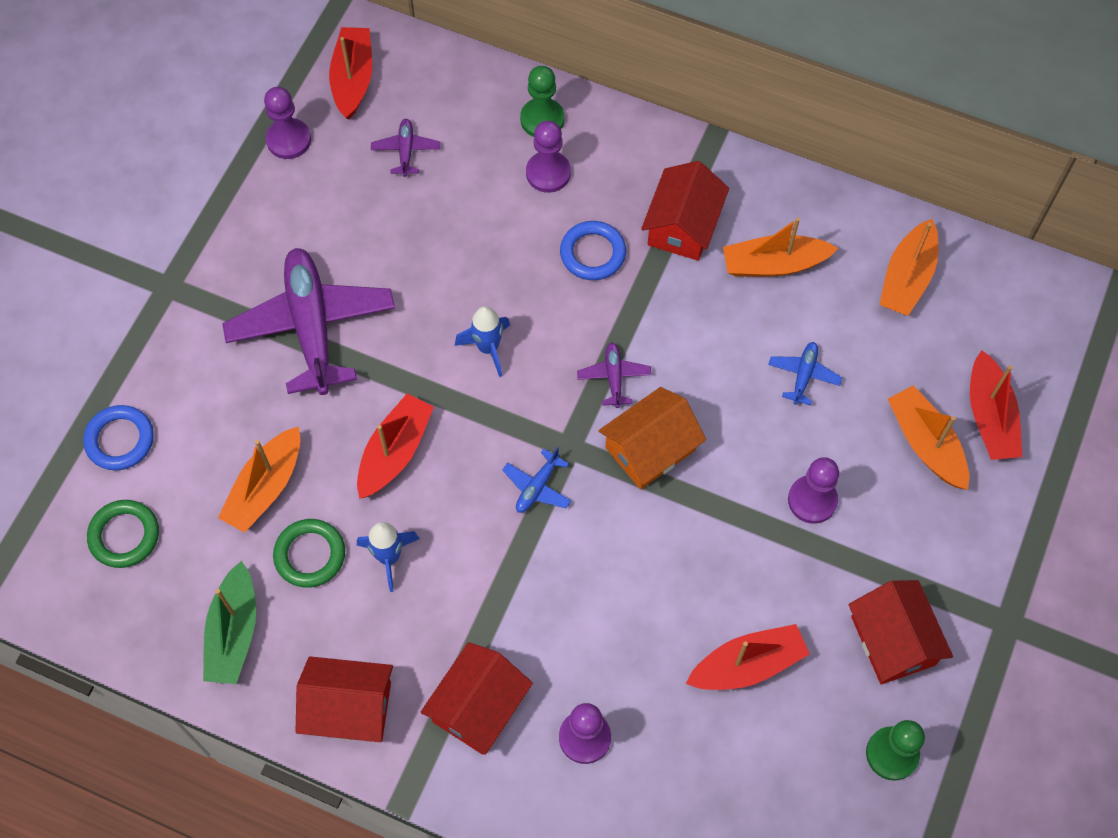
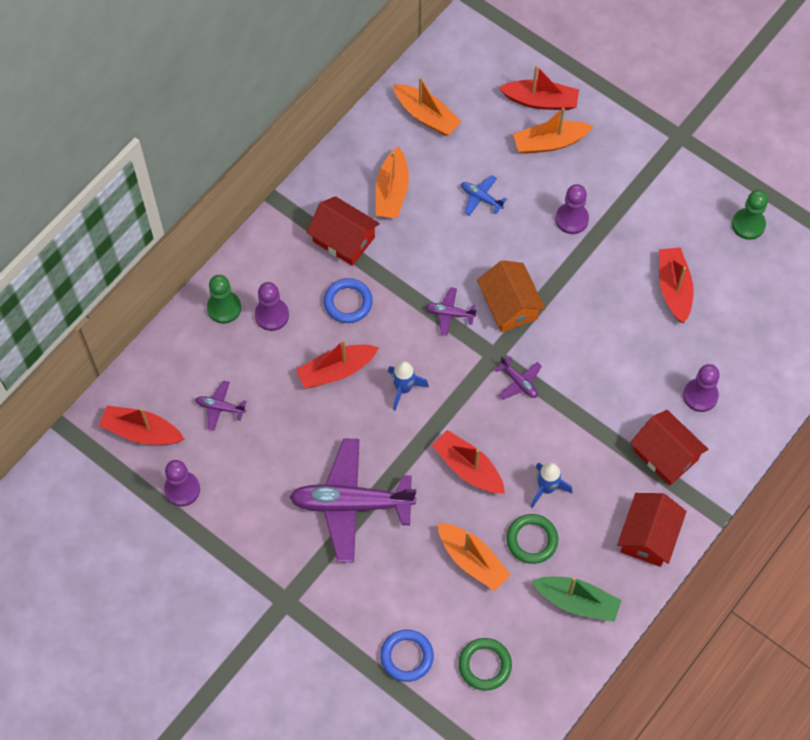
camera: 75 degrees left, 0 degrees up
(492, 264) = (336, 371): none -> red boat
(537, 487) = (519, 382): blue plane -> purple plane
(892, 640) = (677, 202): red house -> none

